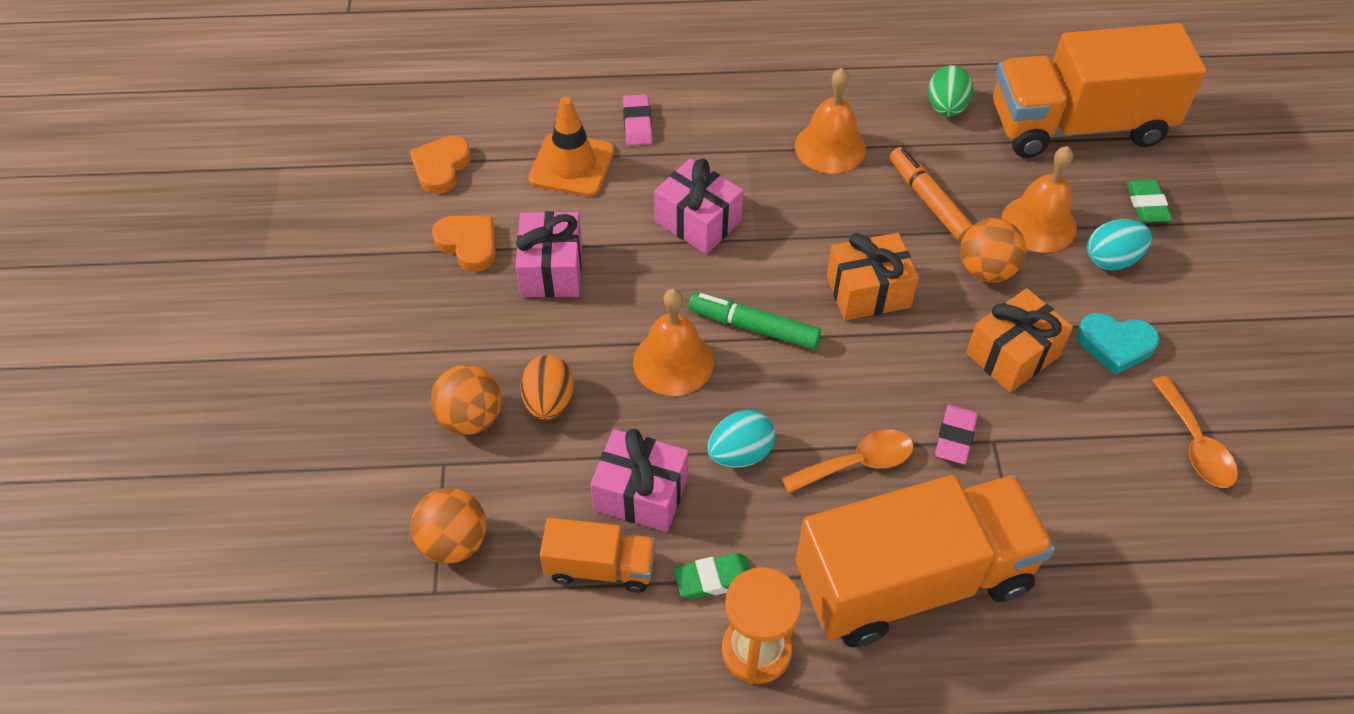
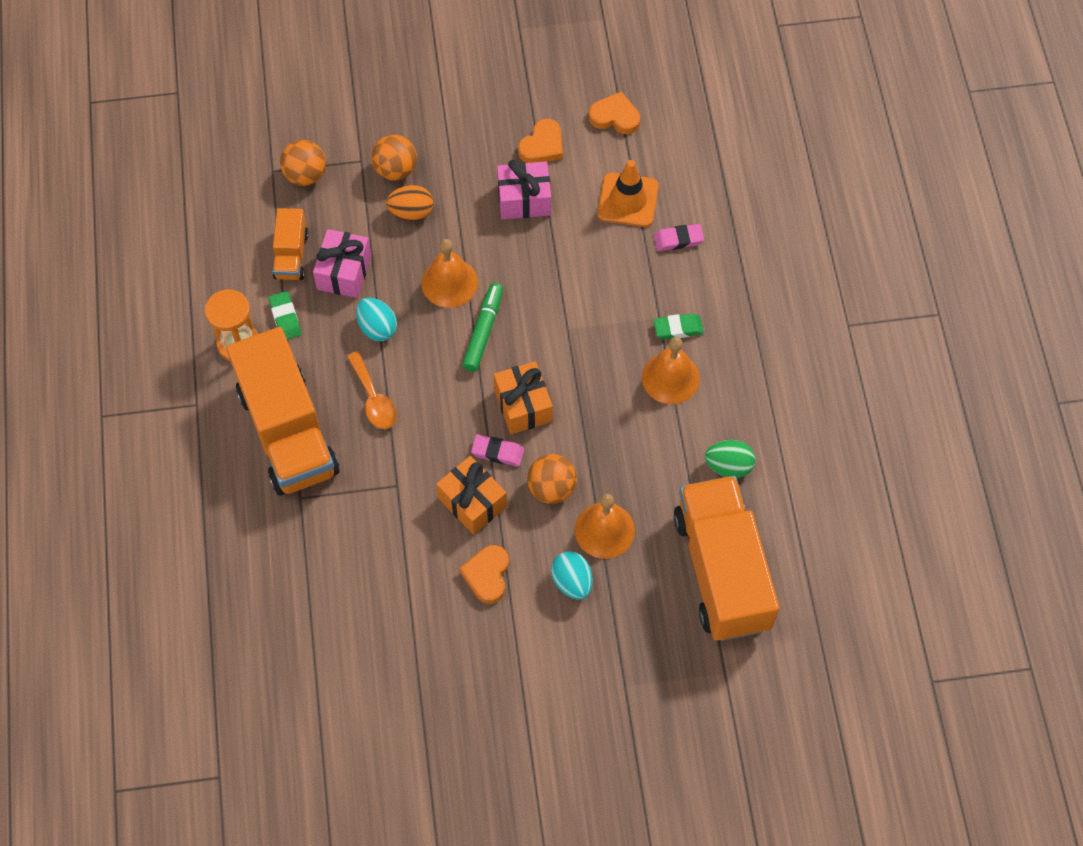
camera: 85 degrees right, 10 degrees up
(698, 222) = (580, 289): pink gift -> none
(929, 201) = (620, 449): orange marker -> none
(955, 437) = (398, 460): pink eraser -> pink eraser (497, 452)
(1115, 345) = (487, 575): turquoise heart -> orange heart
(1146, 205) = (634, 616): green eraser -> green eraser (678, 328)
(1195, 444) = (401, 620): orange spoon -> none

